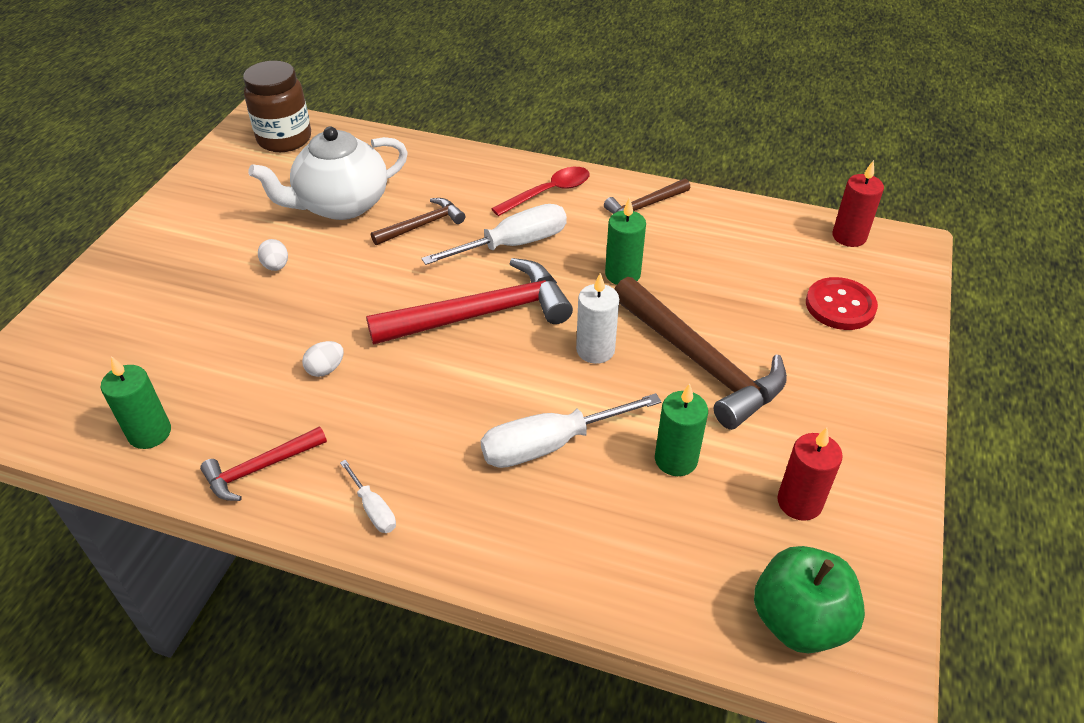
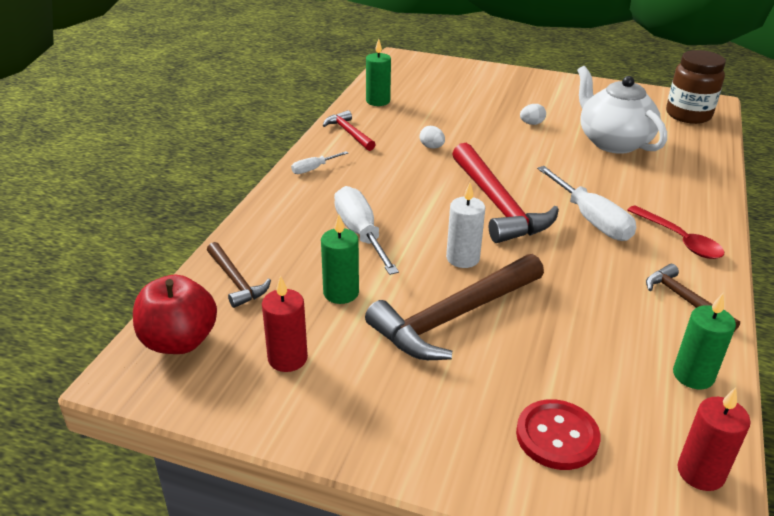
camera: 90 degrees right, 10 degrees down
(422, 225) = (601, 176): brown hammer -> brown hammer (236, 281)
(622, 274) = (567, 278): green candle -> green candle (693, 375)
(799, 621) = (179, 341): green apple -> red apple

